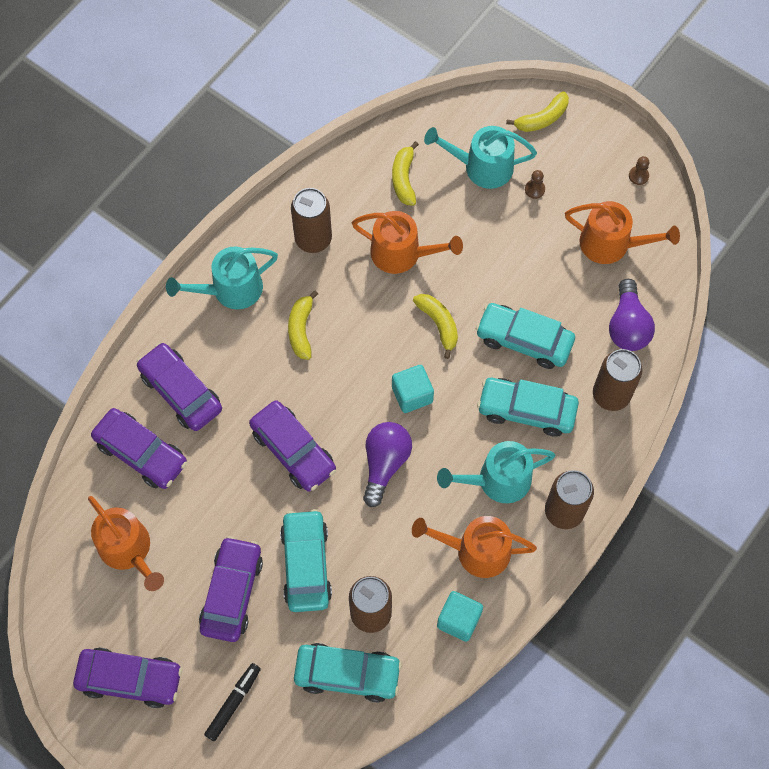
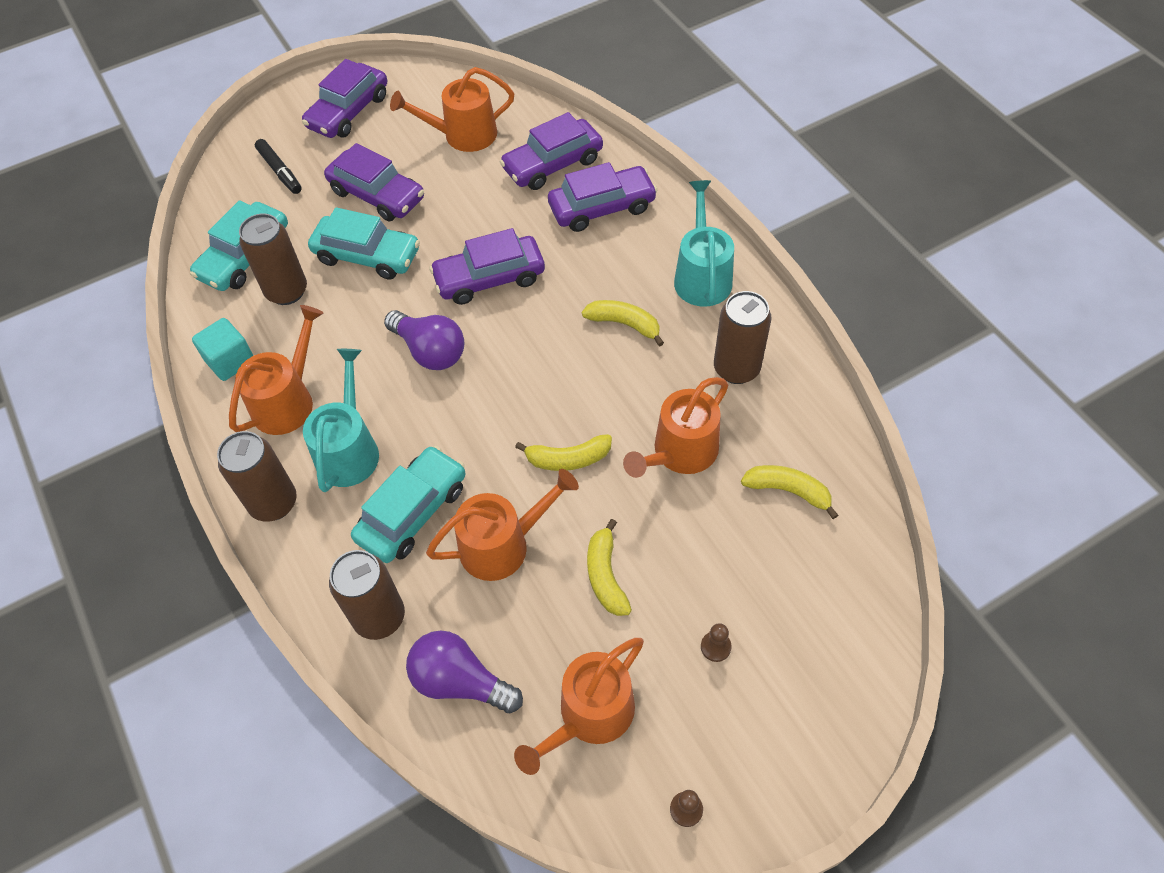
camera: 115 degrees right, 10 degrees down
(412, 395) = (494, 402): turquoise cube -> none
(482, 167) = (775, 592): turquoise watering can -> none
(524, 340) = (502, 545): turquoise car -> orange watering can
(542, 118) = (832, 707): yellow banana -> yellow banana (605, 575)

